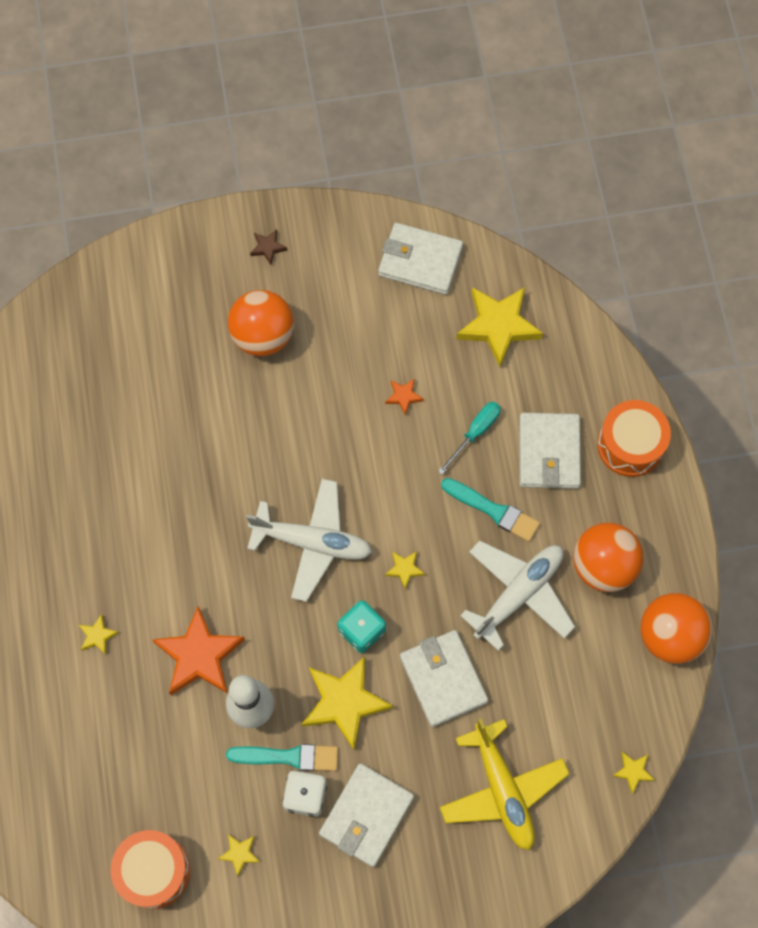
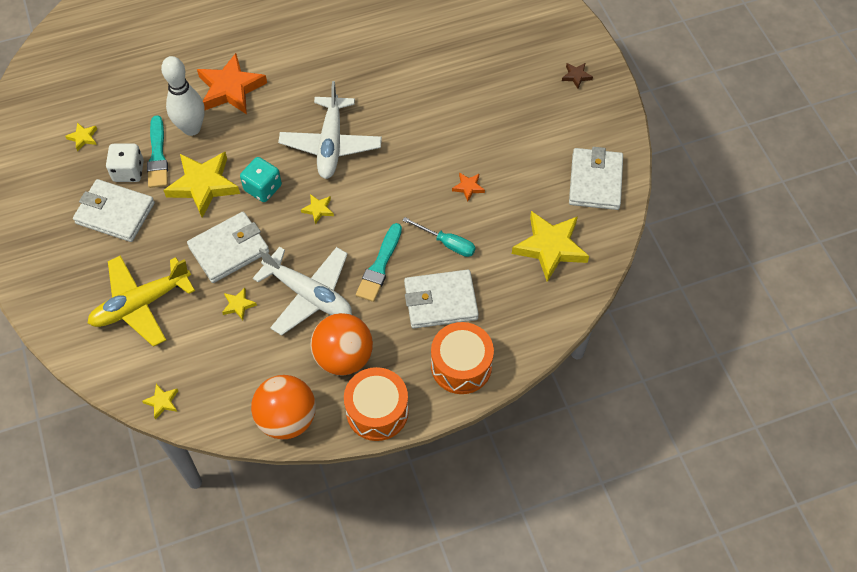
camera: 80 degrees right, 10 degrees down
(97, 636) = (239, 27): yellow star -> yellow star (238, 305)
(154, 871) = (69, 89): orange drum -> orange drum (377, 411)
(263, 336) = (498, 85): orange ball -> none

